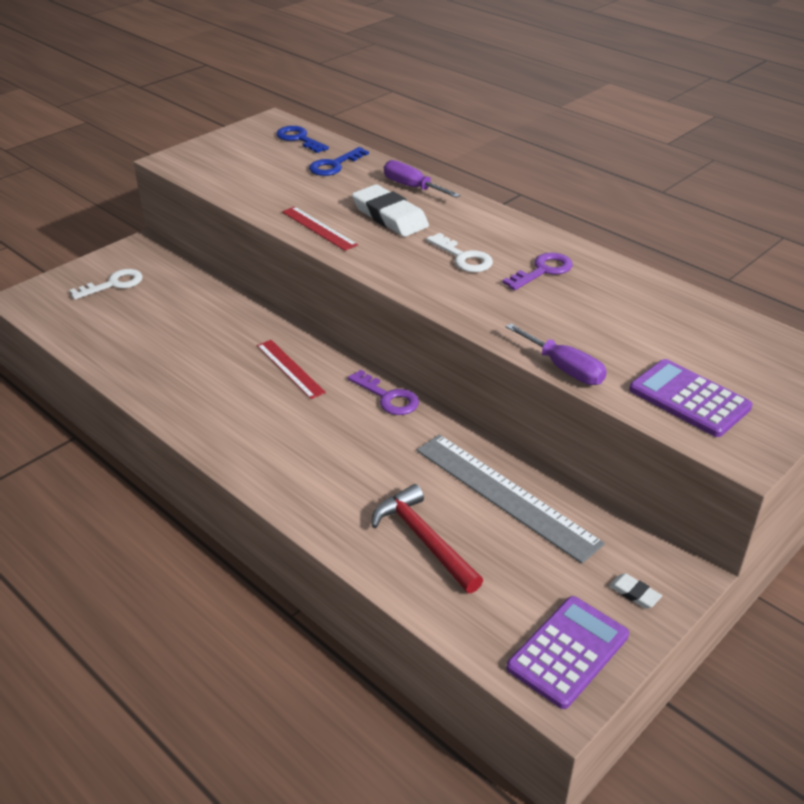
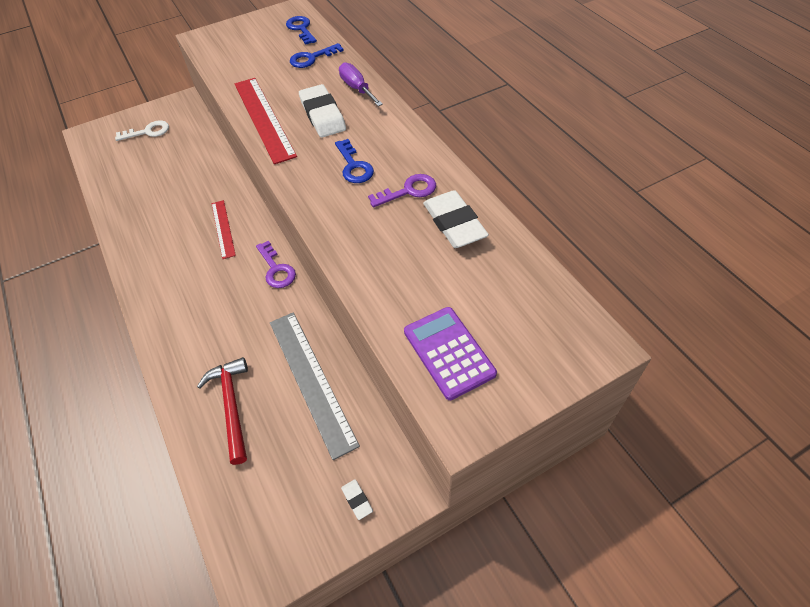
camera: 20 degrees right, 15 degrees up
(318, 228) = (263, 118): red ruler -> red ruler, size x1.76
(463, 258) = (354, 166): white key -> blue key
(564, 368) = (365, 297): purple screwdriver -> none
(568, 652) = (277, 539): purple calculator -> none
(614, 291) = (454, 223): none -> white eraser

